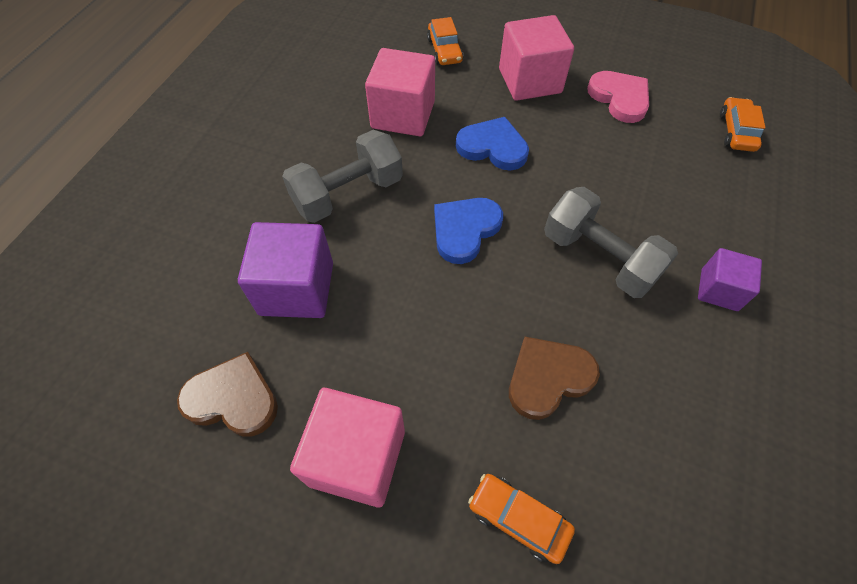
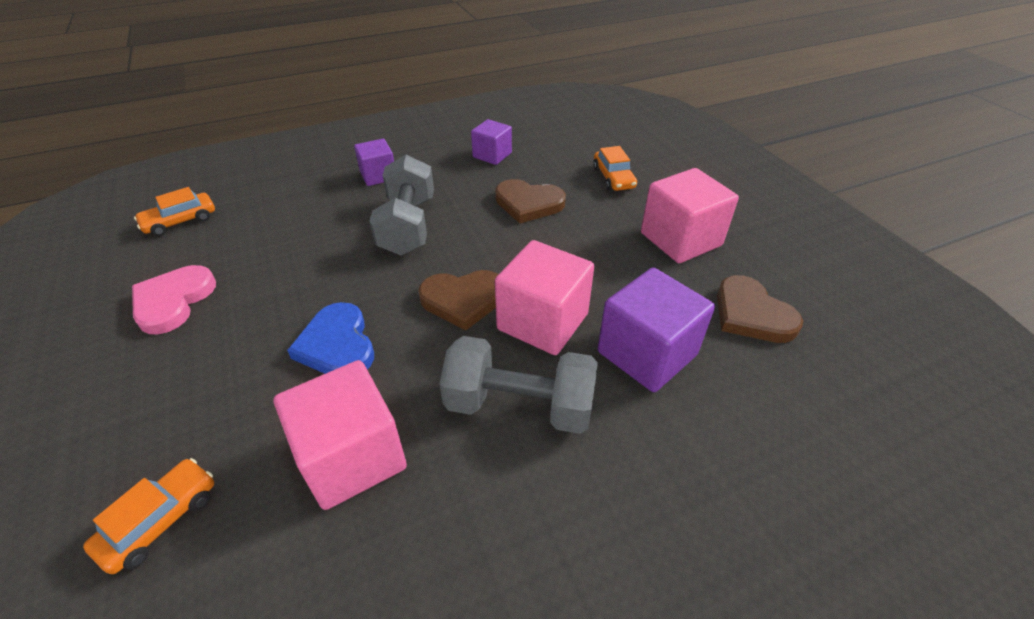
camera: 135 degrees left, 15 degrees down
(465, 230) = (463, 300): blue heart -> brown heart
(530, 81) = (185, 383): pink cube -> pink cube (542, 321)
(686, 429) = (492, 155): none -> purple cube

